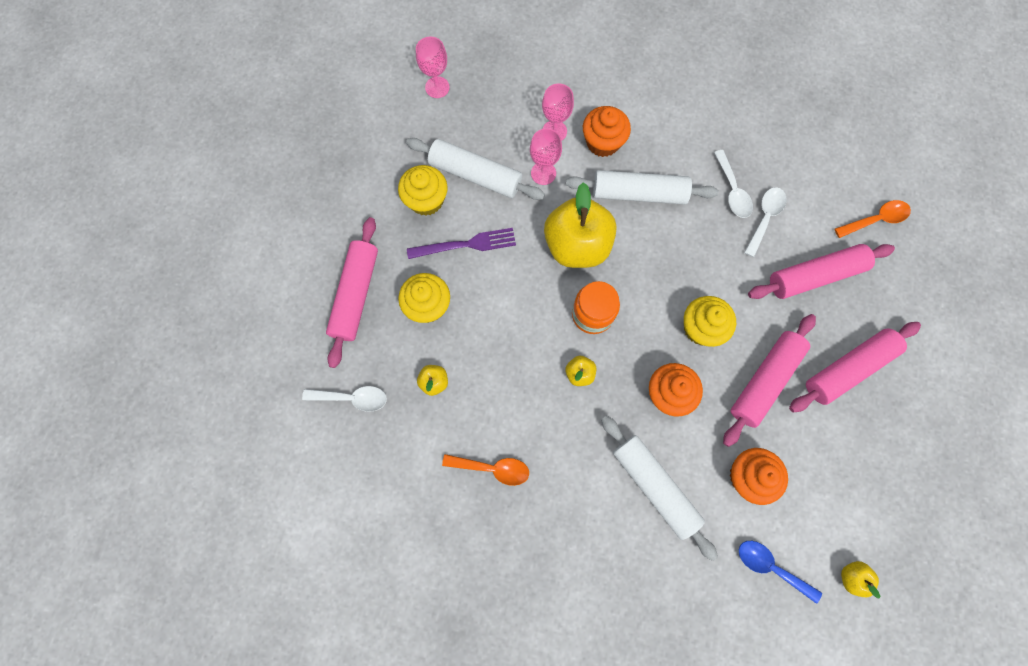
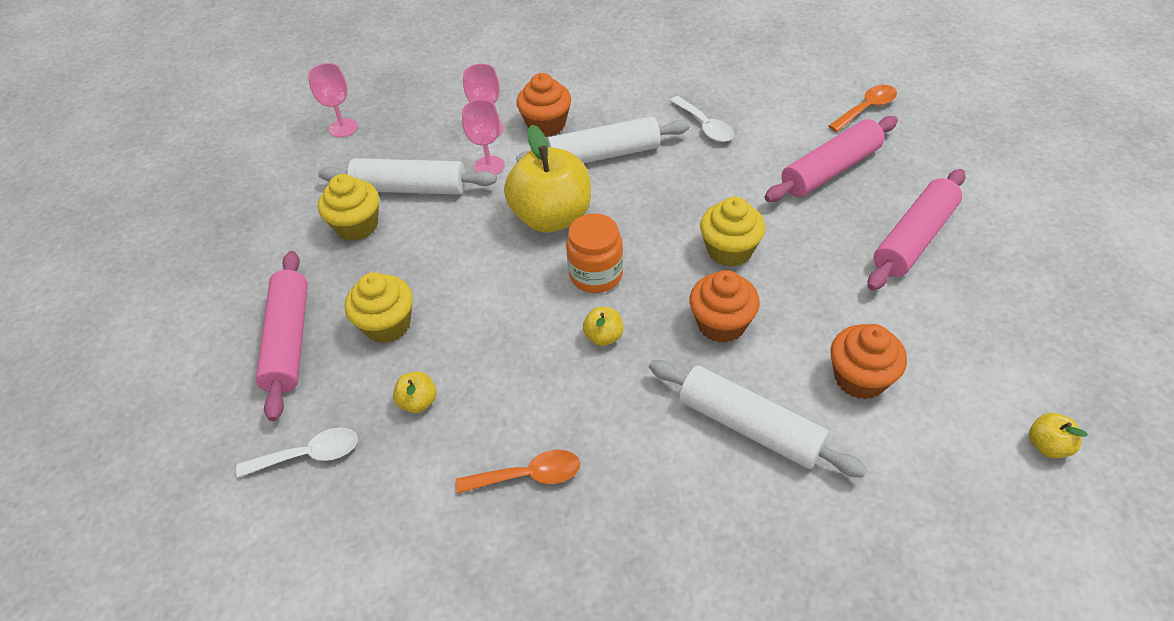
camera: 15 degrees left, 25 degrees down
(467, 244) = (419, 252): purple fork -> none
(764, 218) = (750, 138): white spoon -> none
(764, 381) = (827, 277): pink rolling pin -> none
(770, 567) = (942, 469): blue spoon -> none

